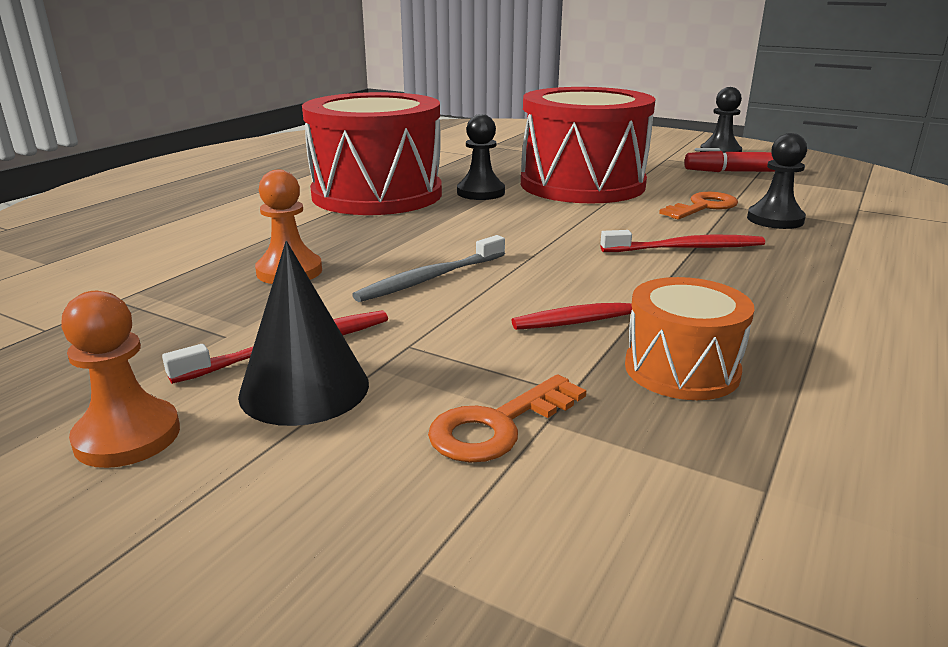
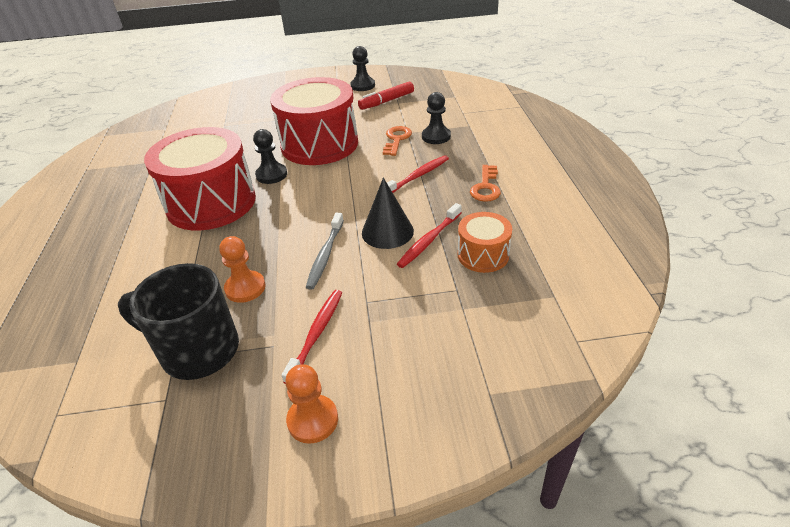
camera: 35 degrees left, 15 degrees up
(148, 302) = (197, 350): none -> black mug
(304, 388) = (353, 351): black cone -> black cone (387, 232)
(497, 425) = (449, 322): orange key -> orange key (485, 187)

